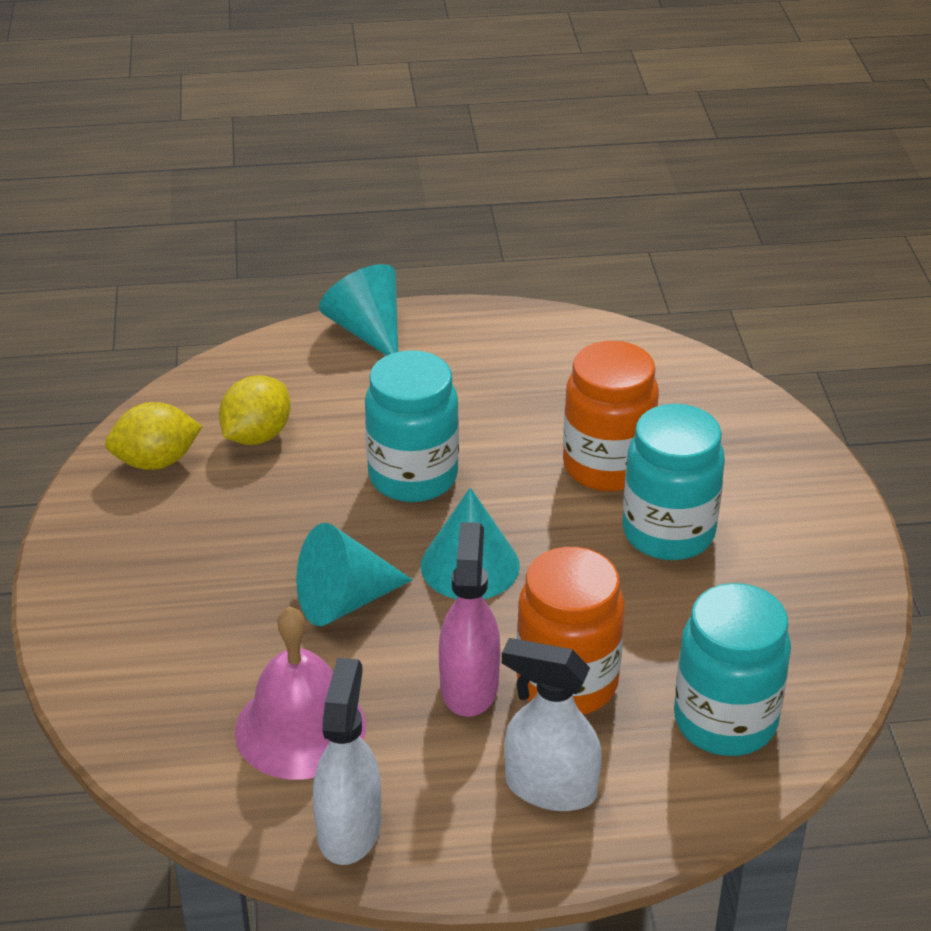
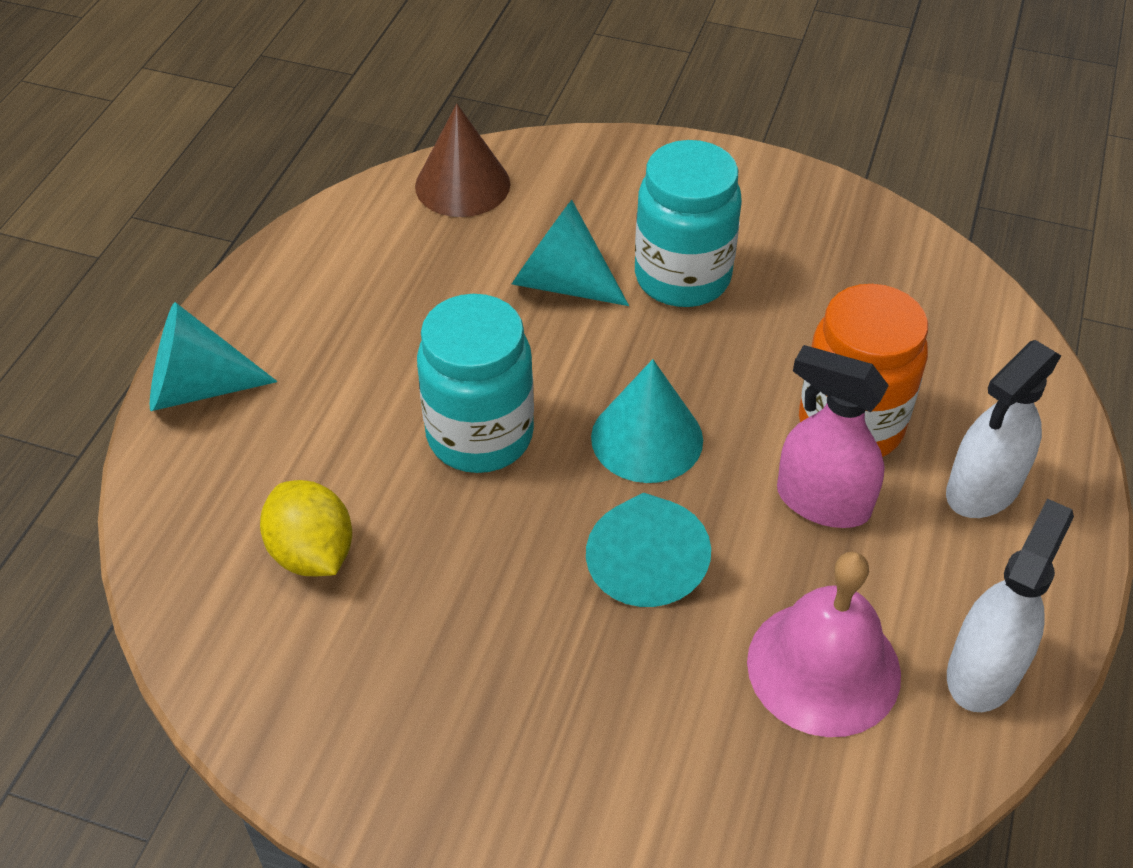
camera: 65 degrees left, 10 degrees up
(156, 461) = (290, 672): yellow lemon -> none
(349, 828) = (984, 670): white spray bottle -> white spray bottle turned 90 degrees clockwise
(607, 466) = (561, 282): orange jar -> turquoise cone
(676, 377) = (462, 185): none -> brown cone
(725, 721) = (944, 337): turquoise jar -> none

